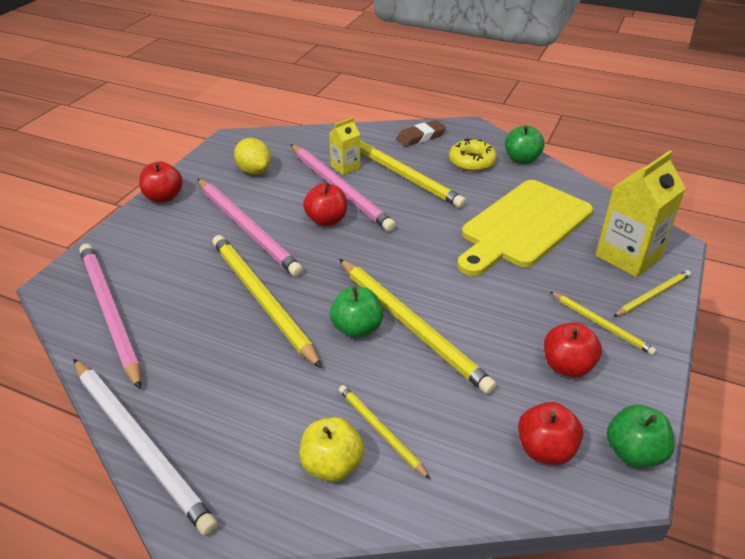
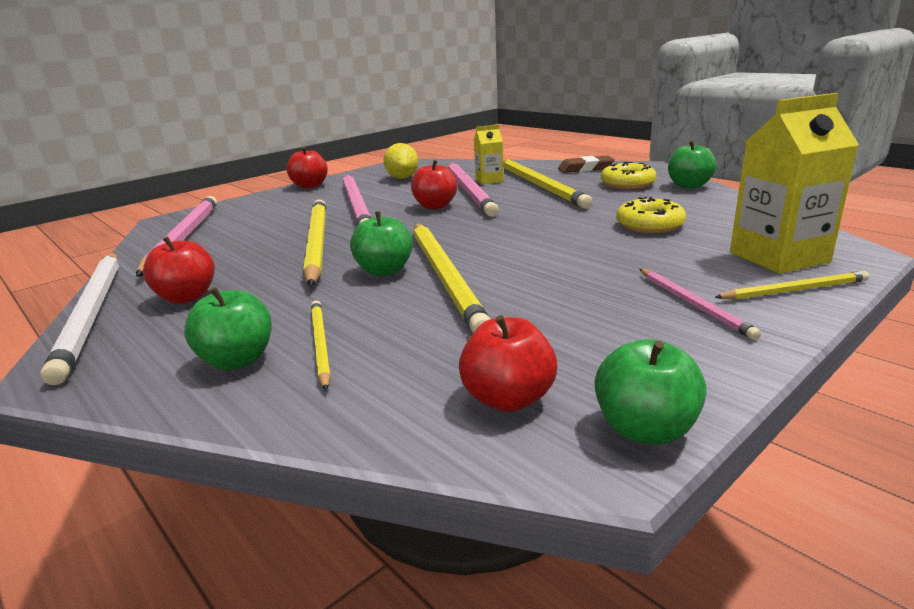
camera: 25 degrees right, 15 degrees down
(332, 465) = (237, 360): yellow apple -> green apple
(523, 226) = (649, 225): yellow cutting board -> yellow donut
(567, 366) = (611, 331): red apple -> red apple (187, 297)
(601, 325) = (693, 304): yellow pencil -> pink pencil

